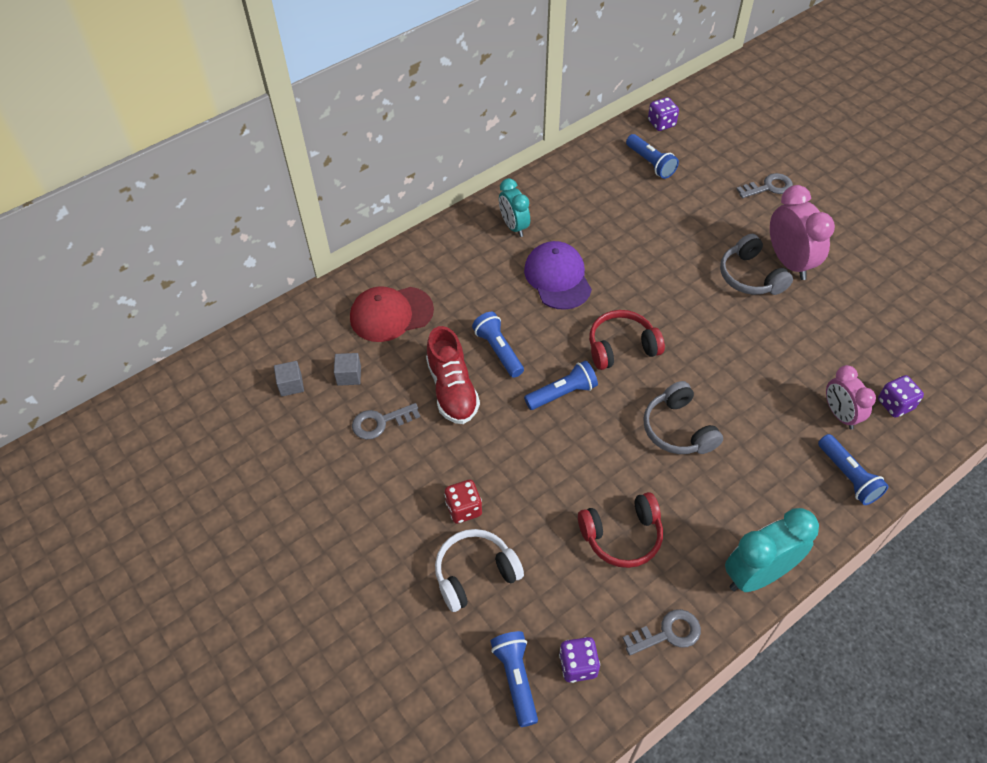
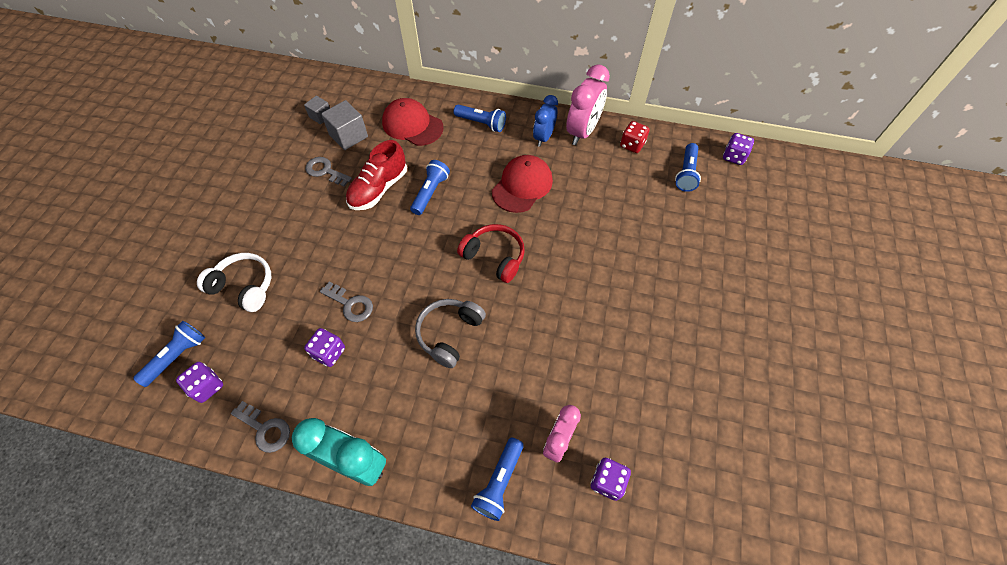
camera: 50 degrees right, 5 degrees up
(349, 376) = (348, 136): grey cube -> grey cube, size x1.67
(464, 509) = (290, 251): red dice -> red dice (632, 145)
(514, 226) = (543, 137): turquoise clock -> blue clock
(557, 278) = (522, 186): purple cap -> red cap
(562, 393) = (424, 247): blue flashlight -> blue flashlight (481, 123)
(622, 536) = (329, 353): red headphones -> purple dice
(750, 276) = (641, 298): grey headphones -> none
(769, 187) = (749, 258): grey key -> grey key (350, 304)
(789, 262) = (684, 316): pink clock -> pink clock (582, 132)

